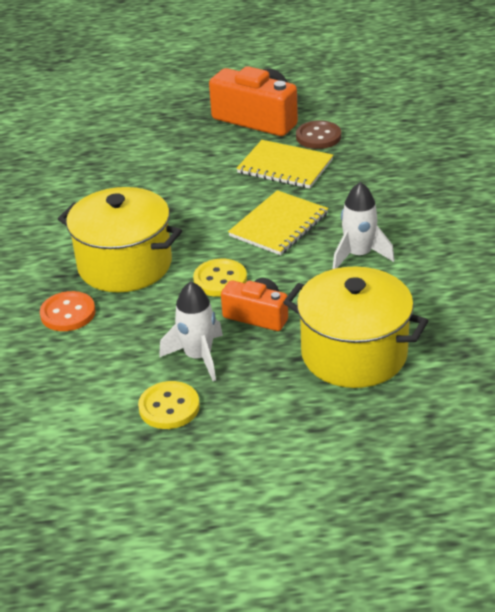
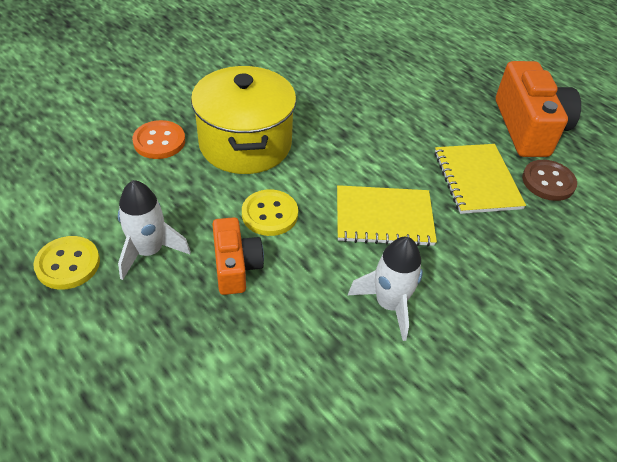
camera: 50 degrees right, 10 degrees up
(354, 354) = (224, 377): yellow pot -> none

